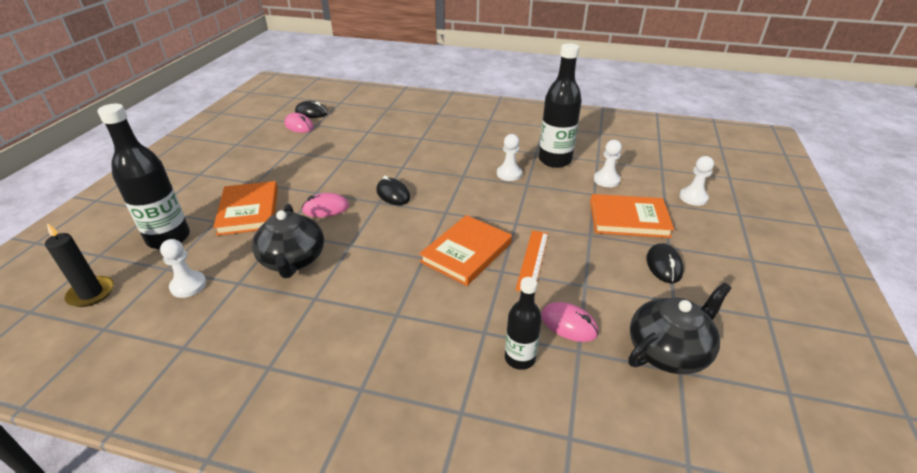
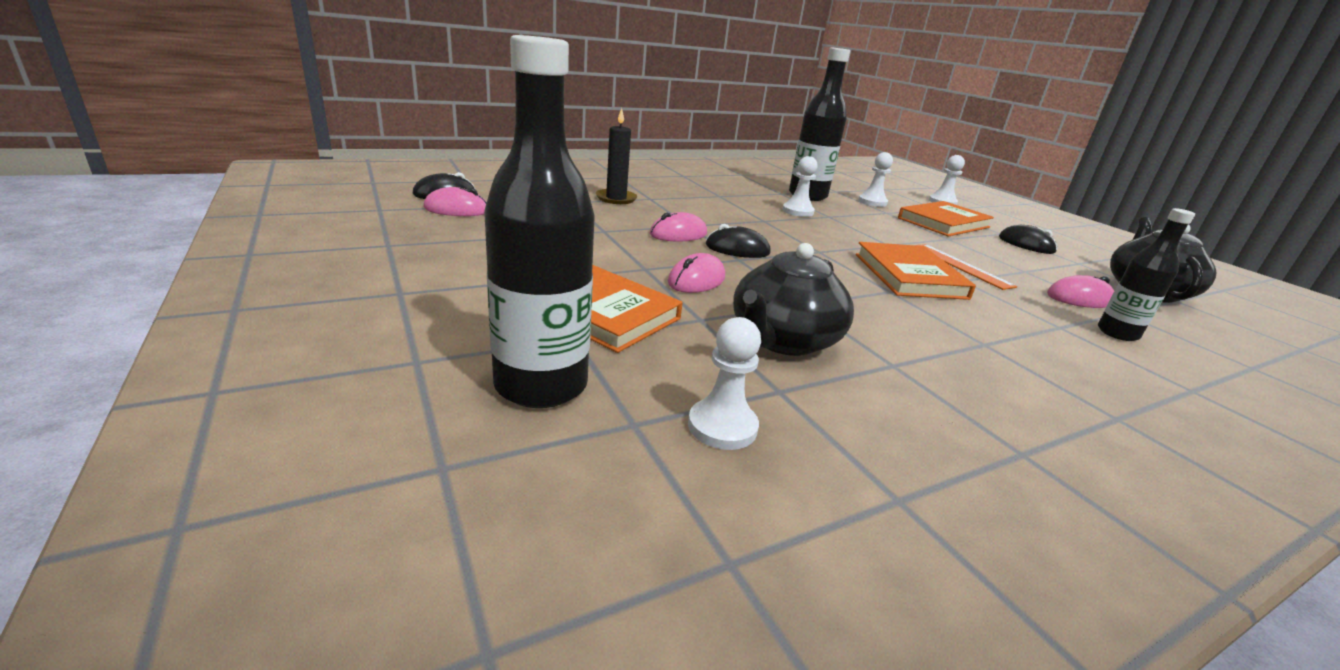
camera: 45 degrees left, 10 degrees down
(91, 293) = (573, 530): black candle -> black candle (616, 199)
(293, 260) = (783, 340): black teapot -> black teapot turned 90 degrees clockwise
(380, 173) = (678, 234): none -> pink mouse

